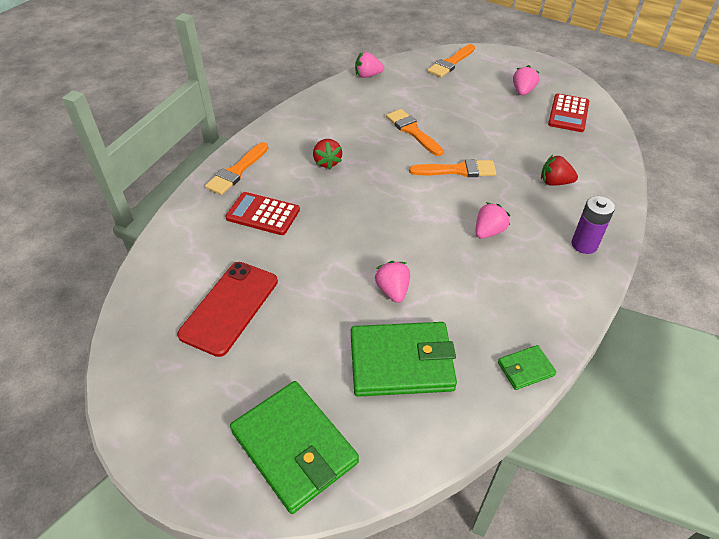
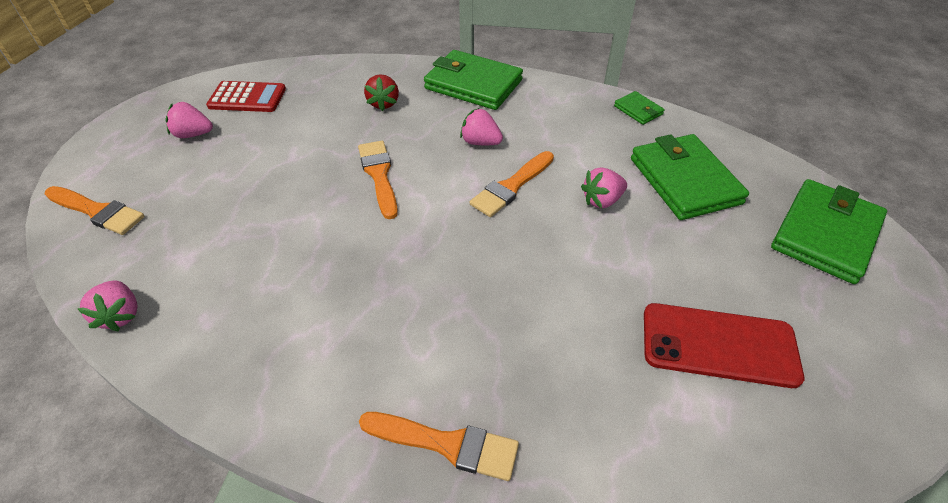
camera: 105 degrees left, 0 degrees up
(263, 214) = (537, 364): red calculator -> none
(327, 162) = (391, 314): red strawberry -> none
(412, 131) = (297, 228): orange brush -> orange brush (511, 187)
(584, 244) = (473, 84): purple battery -> green wallet

